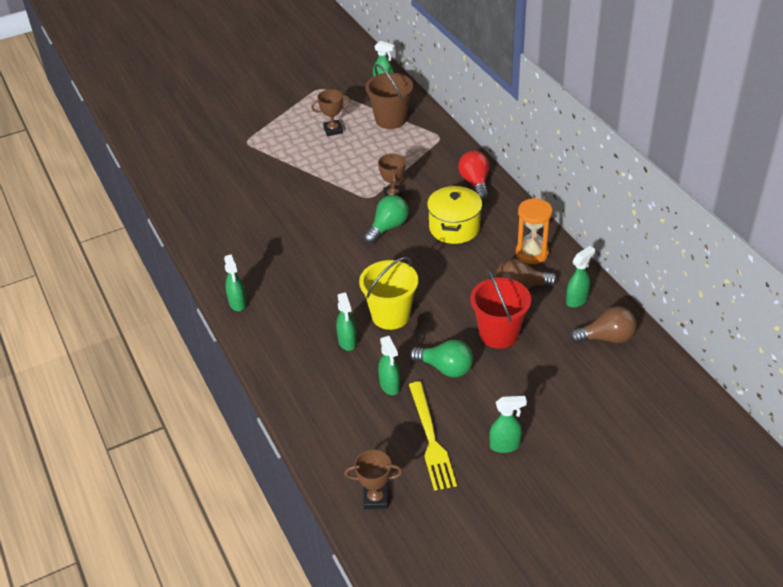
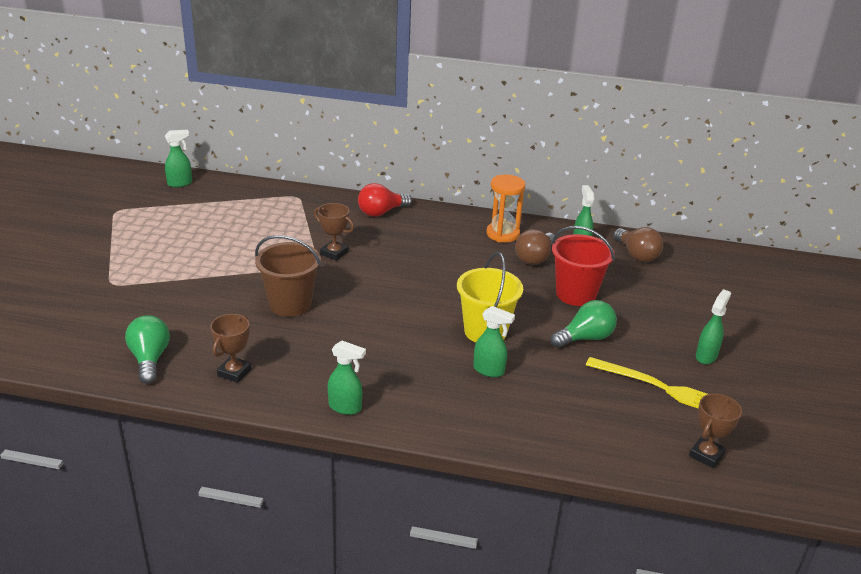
camera: 55 degrees left, 10 degrees down
(333, 130) = (189, 234): brown trophy -> brown trophy (234, 372)
(388, 227) = (370, 276): green light bulb -> green light bulb (150, 359)
(390, 120) = (231, 203): brown bucket -> brown bucket (290, 304)
(390, 386) = (573, 376): green spray bottle -> none
(454, 228) = (421, 248): yellow pot -> none
(475, 183) = (381, 212): red light bulb -> red light bulb turned 60 degrees counterclockwise
(606, 338) = (636, 255): brown light bulb -> brown light bulb turned 120 degrees clockwise

